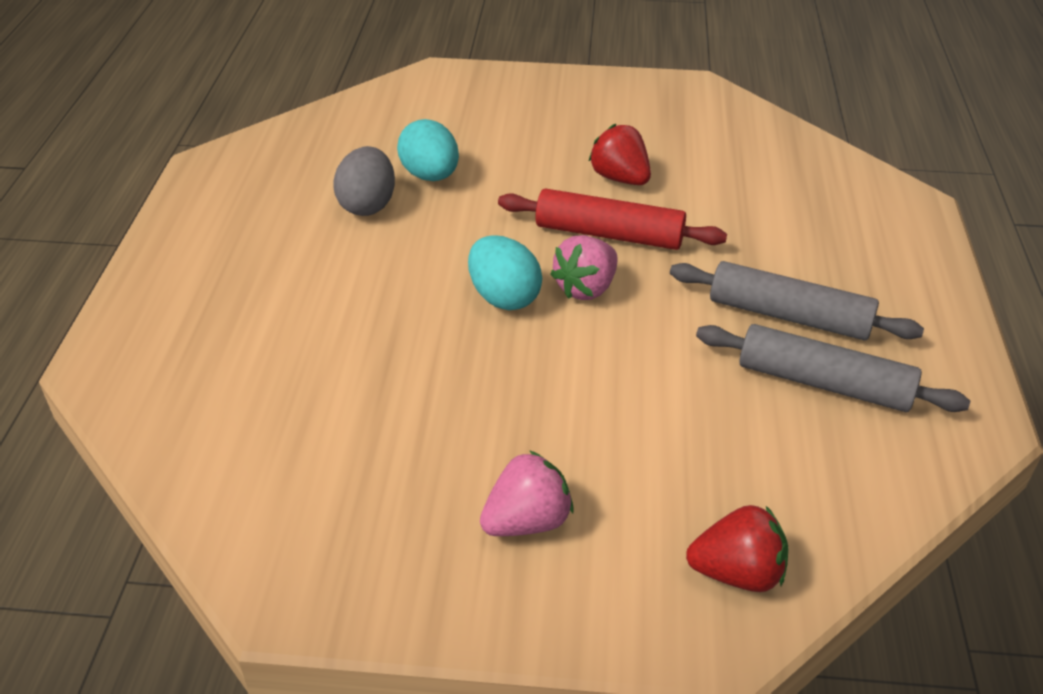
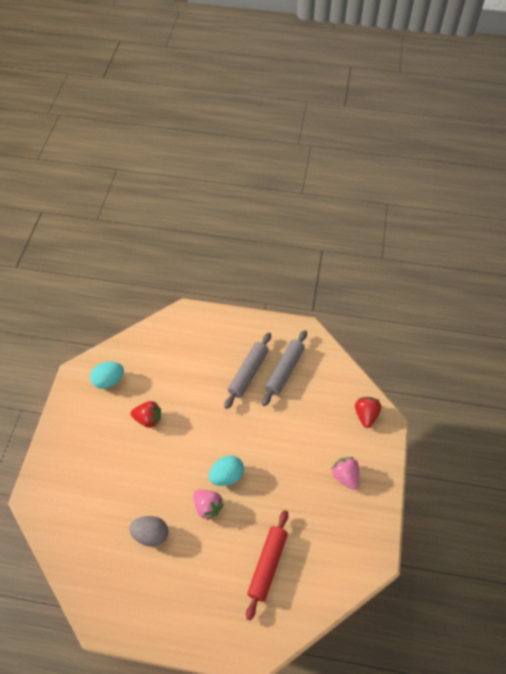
camera: 85 degrees left, 15 degrees up
(430, 176) = (131, 504): turquoise egg -> turquoise egg (109, 380)
(586, 288) = (224, 443): pink strawberry -> pink strawberry (207, 507)
(609, 234) = (189, 429): red rolling pin -> red rolling pin (267, 565)
(620, 178) = (148, 419): red strawberry -> red strawberry turned 135 degrees counterclockwise

